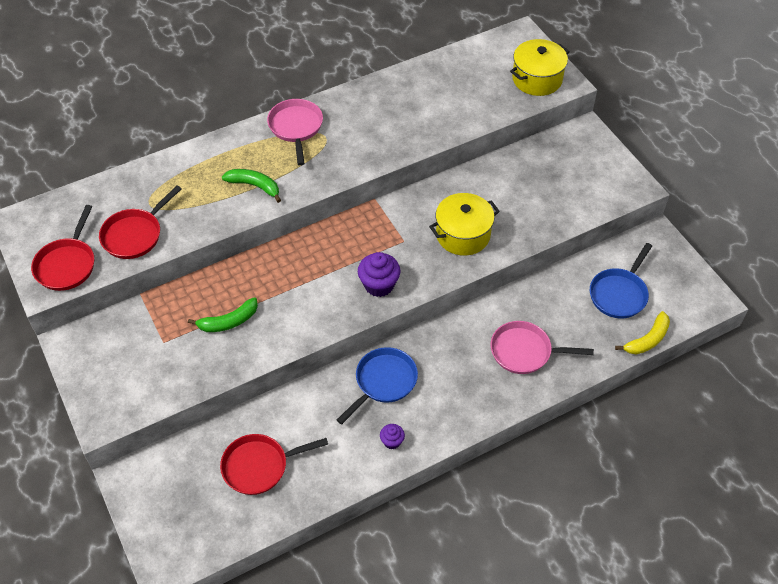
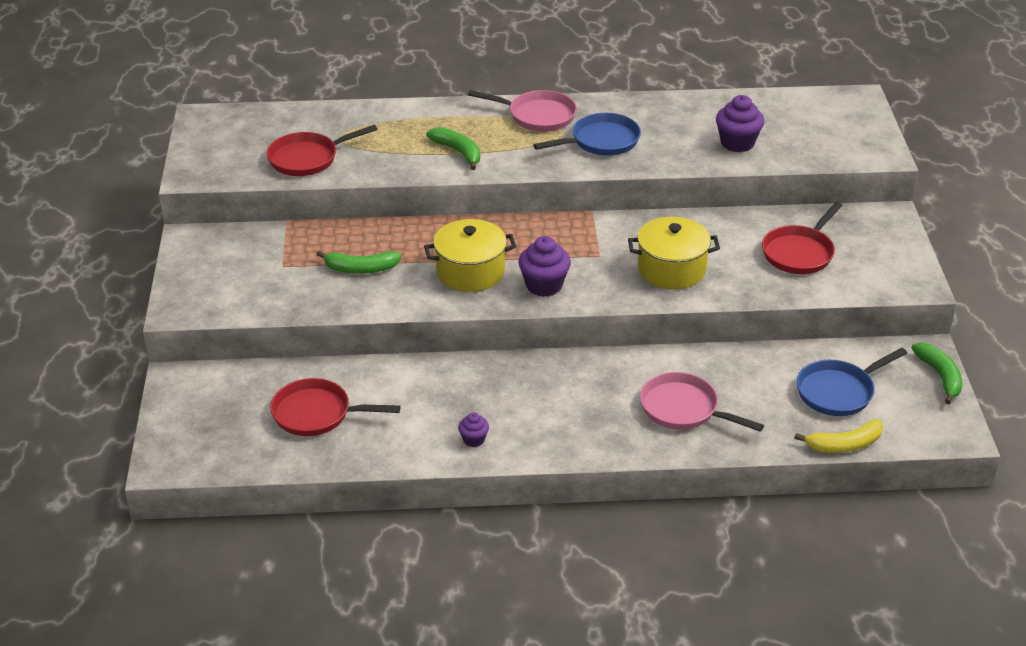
camera: 25 degrees right, 15 degrees down
(67, 264) = (225, 163): red pan -> red pan (800, 252)
(296, 128) = (537, 116): pink pan -> pink pan turned 90 degrees clockwise
(383, 382) = (500, 385): blue pan -> blue pan (601, 141)
(459, 106) = (737, 143): none -> purple cupcake
(537, 79) = (849, 142): yellow pot -> yellow pot (470, 272)
(676, 254) = (940, 376): none -> green banana

